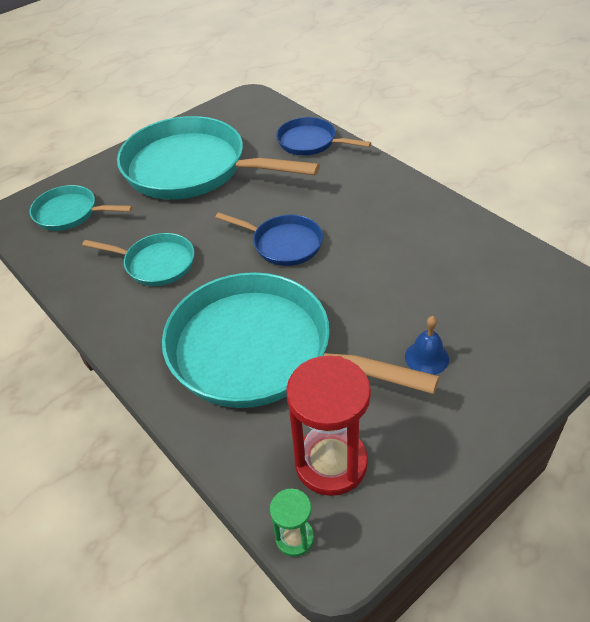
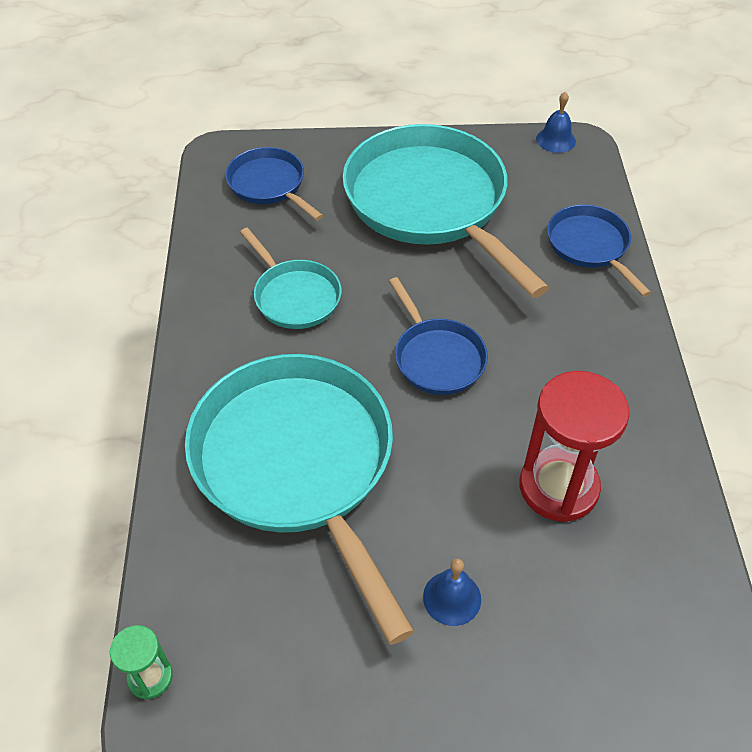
camera: 35 degrees right, 5 degrees up
(70, 213) = (269, 185): turquoise pan -> blue pan
(233, 101) = (555, 140): none -> blue bell
(331, 463) = (249, 632): red hourglass -> red hourglass (558, 487)

